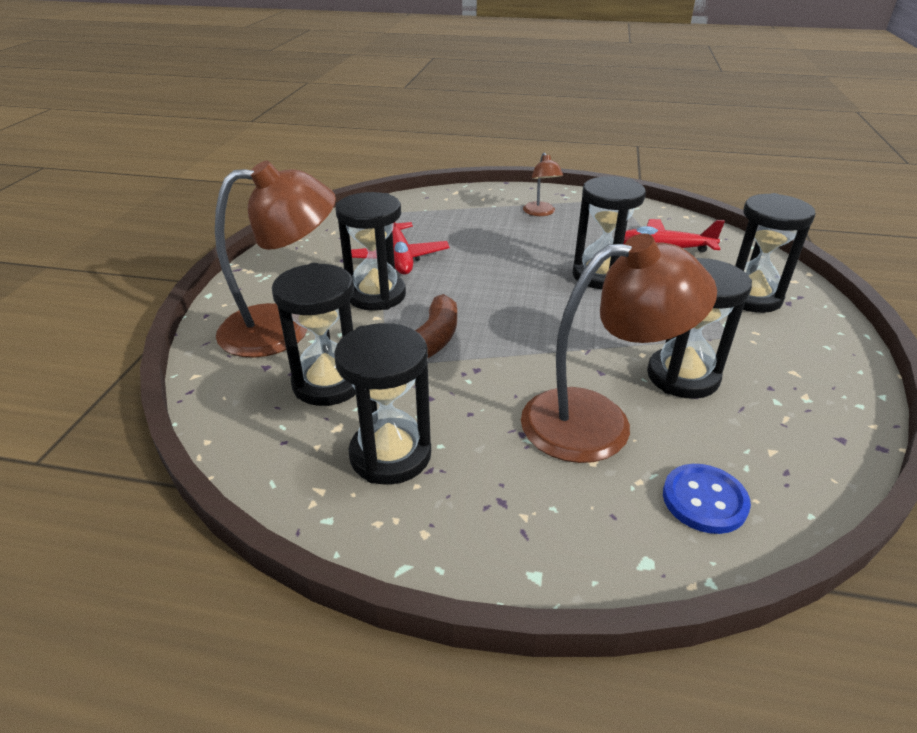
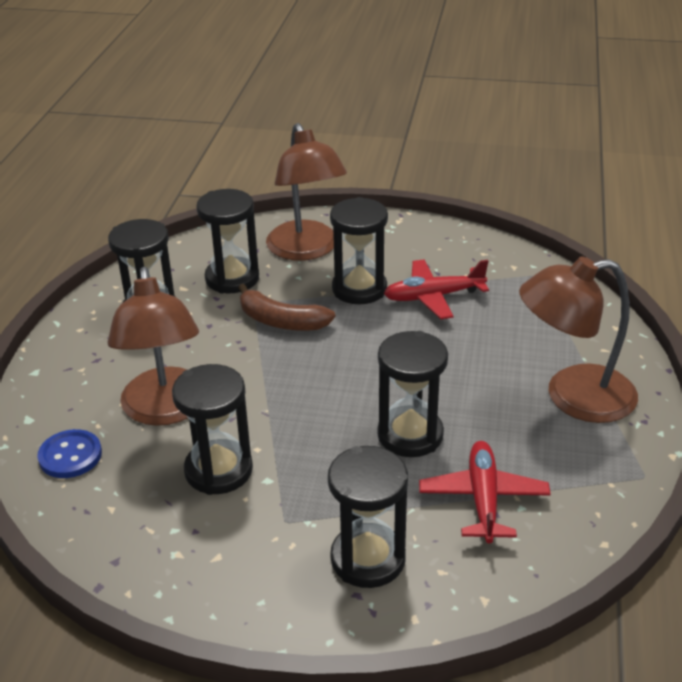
camera: 90 degrees right, 0 degrees up
(540, 213) = (573, 397): brown lamp -> brown lamp, size x2.07

